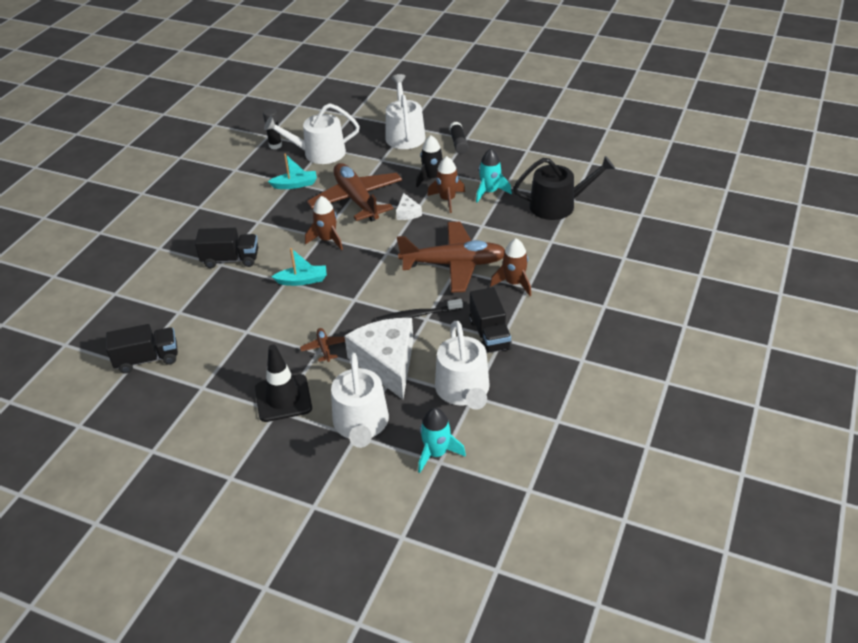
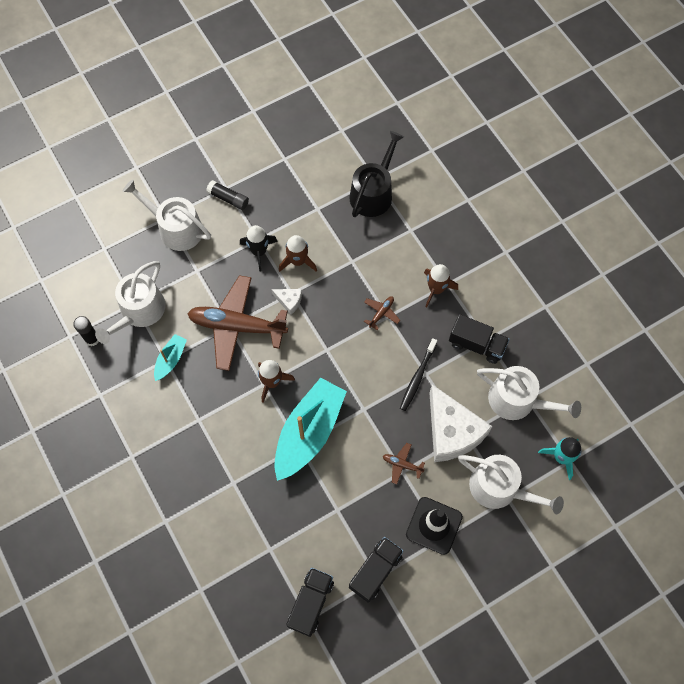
camera: 55 degrees left, 25 degrees up
(230, 259) = (233, 471): black truck -> black truck (375, 571)
(302, 280) = (309, 432): turquoise boat -> turquoise boat, size x2.09
(387, 363) = (452, 432): white cheese -> white cheese turned 135 degrees counterclockwise
(453, 264) = (381, 313): brown plane -> brown plane, size x0.41
(490, 192) = (315, 225): turquoise rocket -> none

